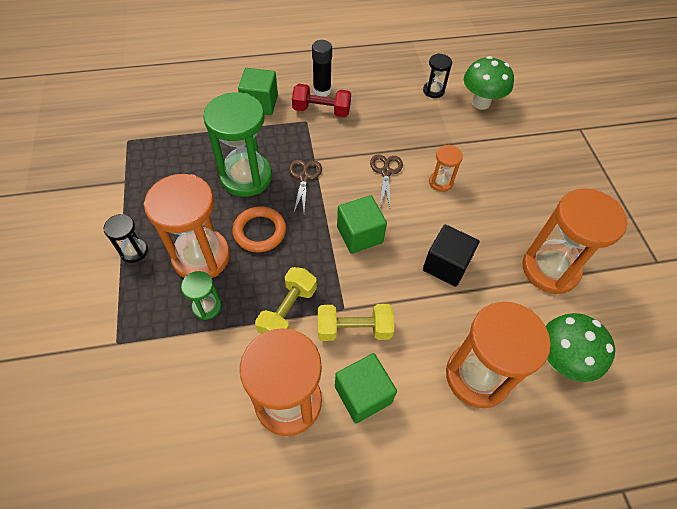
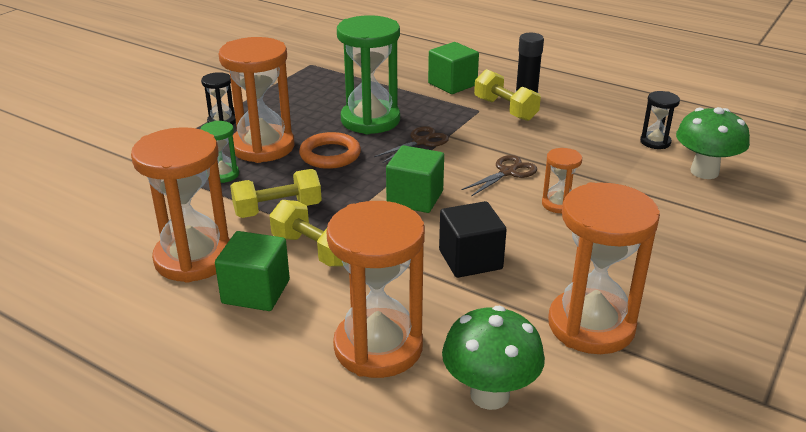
camera: 45 degrees right, 25 degrees down
(321, 110) = (505, 109): red dumbbell -> yellow dumbbell

